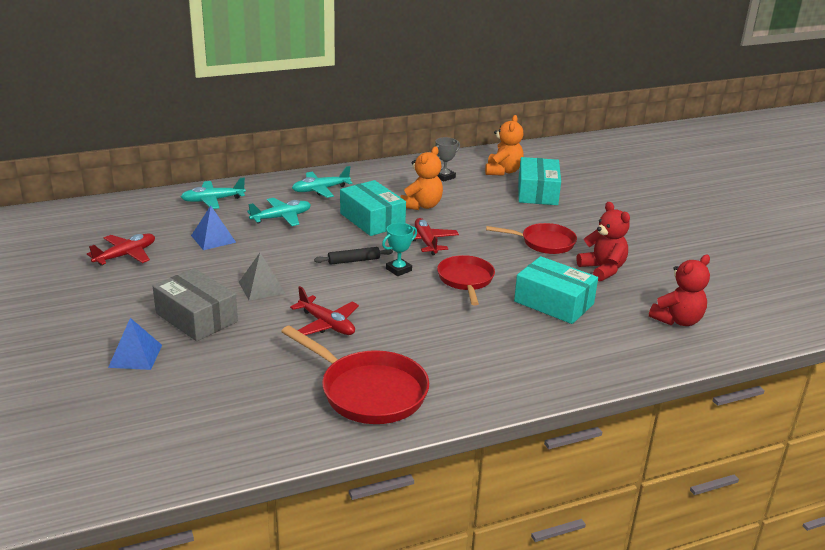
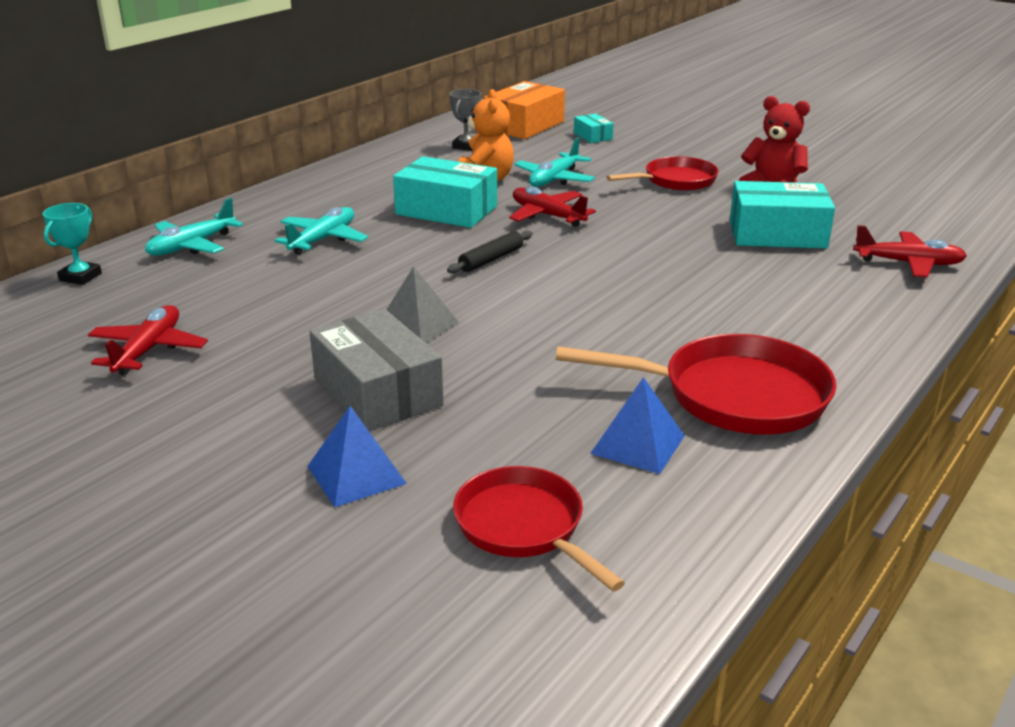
camera: 30 degrees left, 0 degrees up
(196, 318) = (377, 392): grey box -> grey box turned 45 degrees clockwise
(213, 239) = (260, 290): blue pyramid -> blue pyramid (638, 444)
(320, 190) = (330, 196): turquoise plane -> turquoise plane (554, 179)
(327, 324) = (566, 339): red plane -> red plane (908, 263)
(398, 269) = (560, 253): turquoise trophy -> turquoise trophy (80, 277)
(466, 280) = (653, 240): red pan -> red pan (524, 527)
(503, 171) = (524, 125): orange teddy bear -> orange box
(537, 192) = (593, 136): turquoise box -> turquoise box, size x0.49
(677, 320) = (913, 213): red teddy bear -> none

